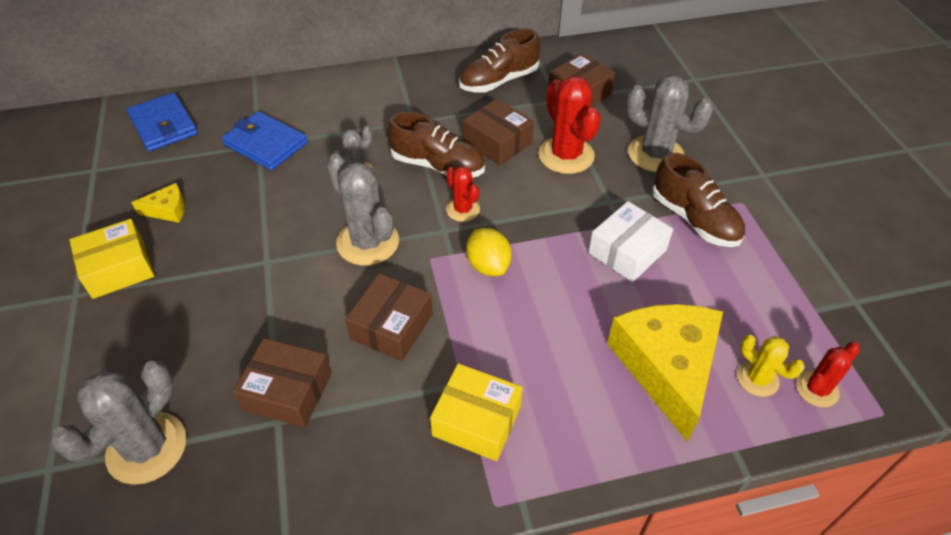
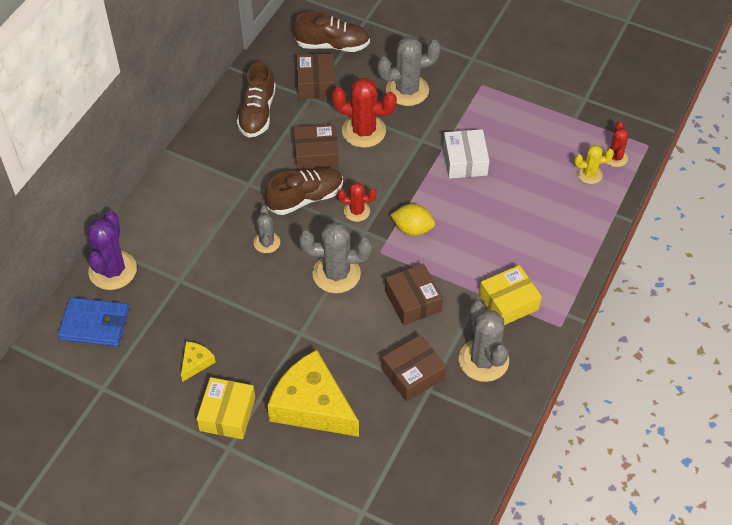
camera: 50 degrees left, 5 degrees up
(147, 448) = (391, 458): grey cactus -> grey cactus (483, 360)
(232, 102) = (113, 270): none -> purple cactus
(265, 144) = (183, 275): blue wallet -> none
(666, 367) = (550, 203): yellow cheese -> yellow cheese (312, 405)
(694, 220) = (473, 115): brown shoe -> brown shoe (332, 45)

